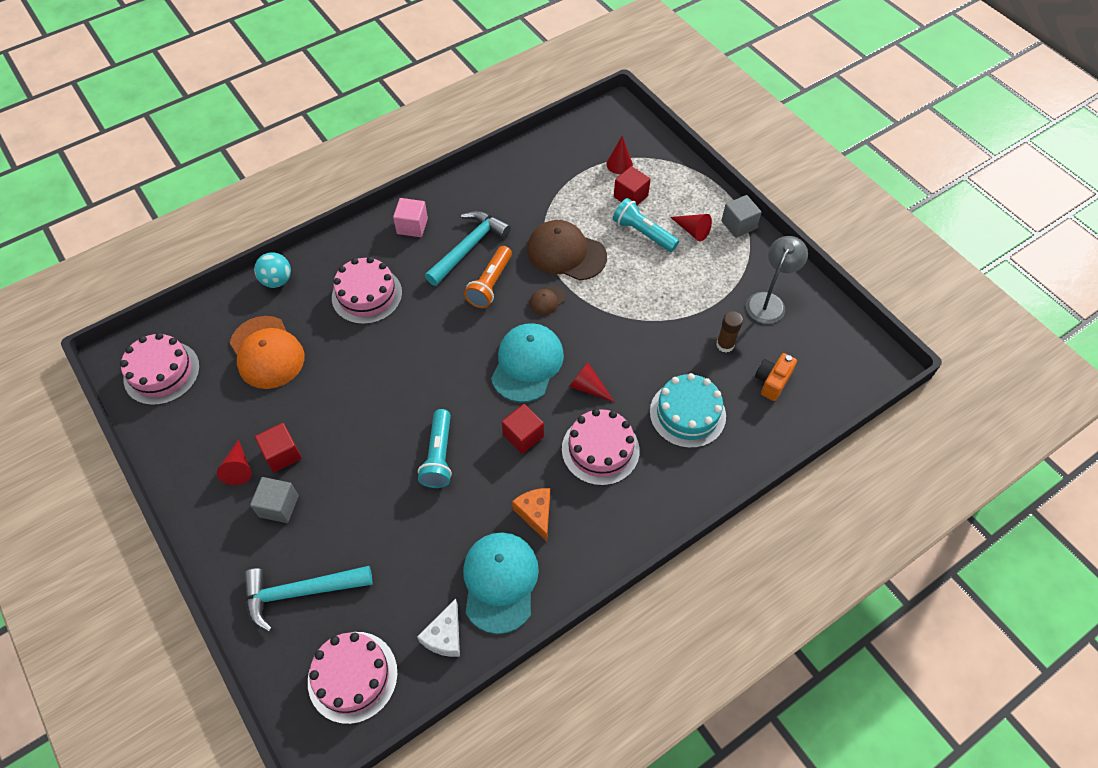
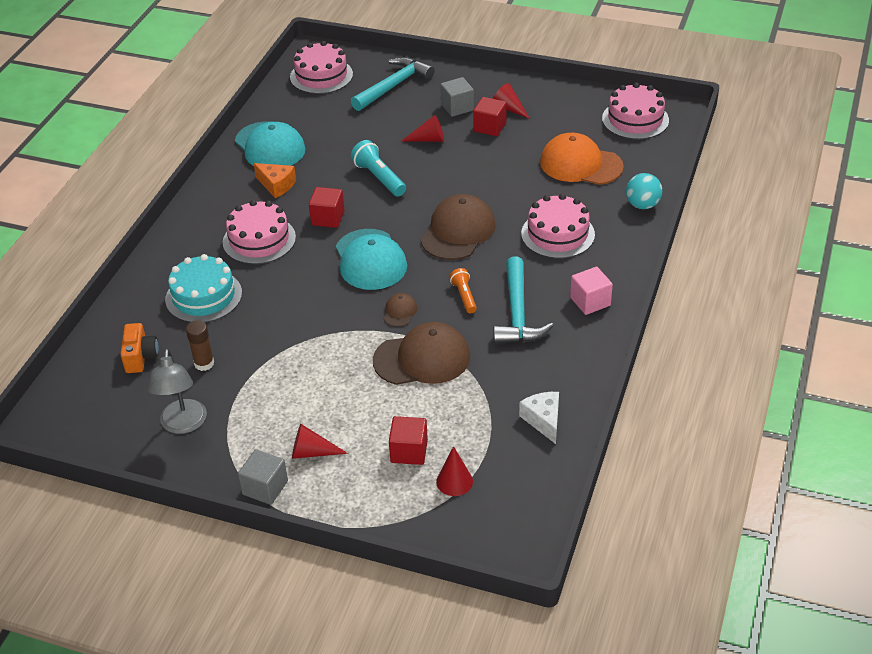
camera: 145 degrees right, 15 degrees down
(435, 347) = (458, 232): none -> brown cap
(445, 636) = (282, 112): white cheese -> white cheese (543, 420)
(490, 284) = (464, 296): orange flashlight -> orange flashlight, size x0.63
(588, 387) = (304, 271): red cone -> red cone (428, 139)
(643, 233) = (362, 420): turquoise flashlight -> none

